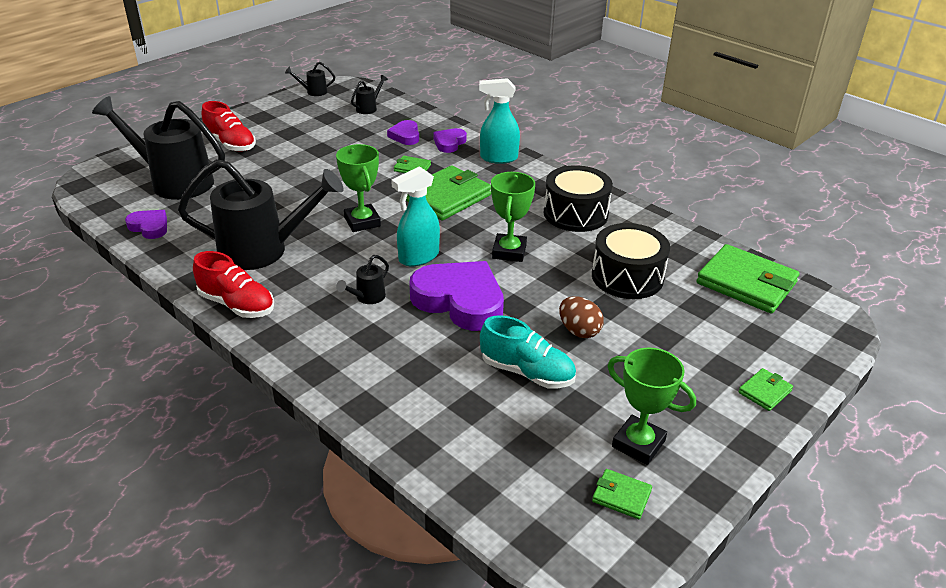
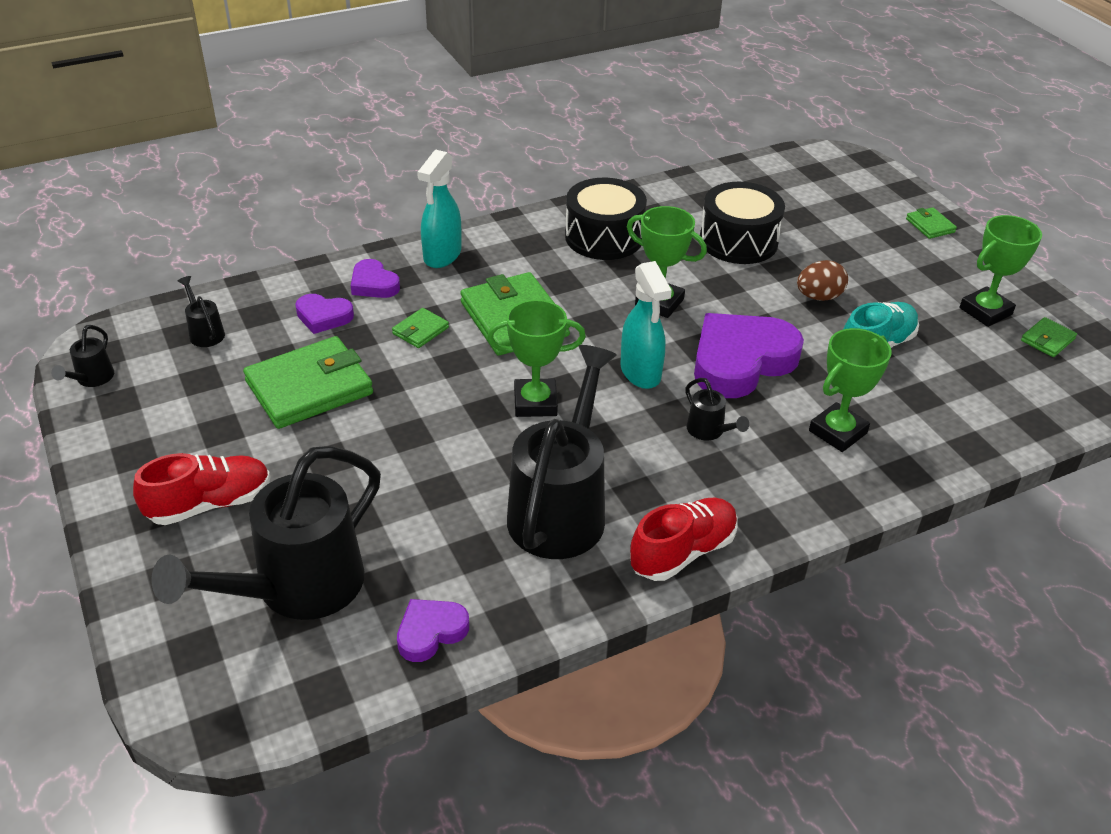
camera: 70 degrees left, 5 degrees up
(397, 362) = (837, 432): none -> green trophy
(746, 283) = (774, 180): green wallet -> green wallet (309, 388)

